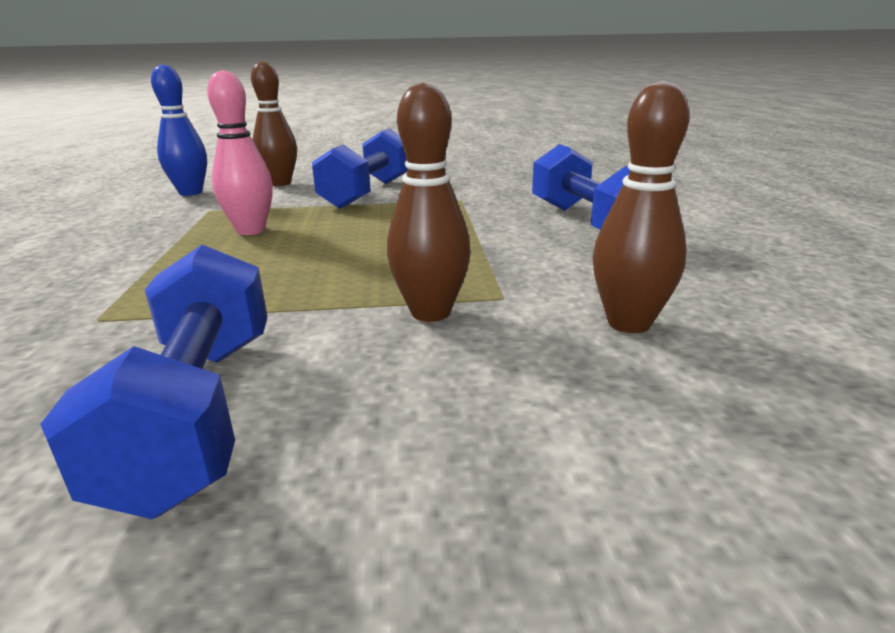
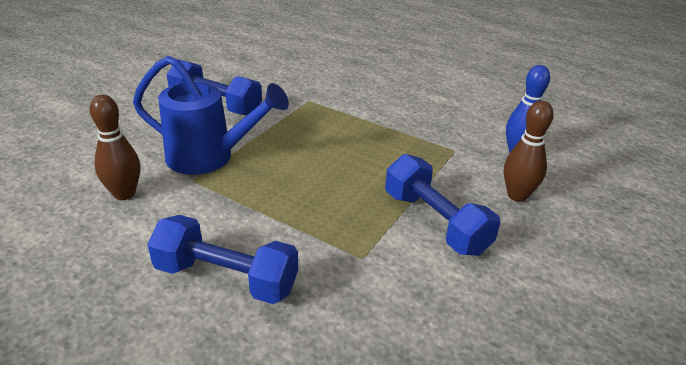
camera: 125 degrees right, 10 degrees up
(251, 231) = (386, 151): pink bowling pin -> none
(430, 313) = (209, 157): brown bowling pin -> blue watering can

